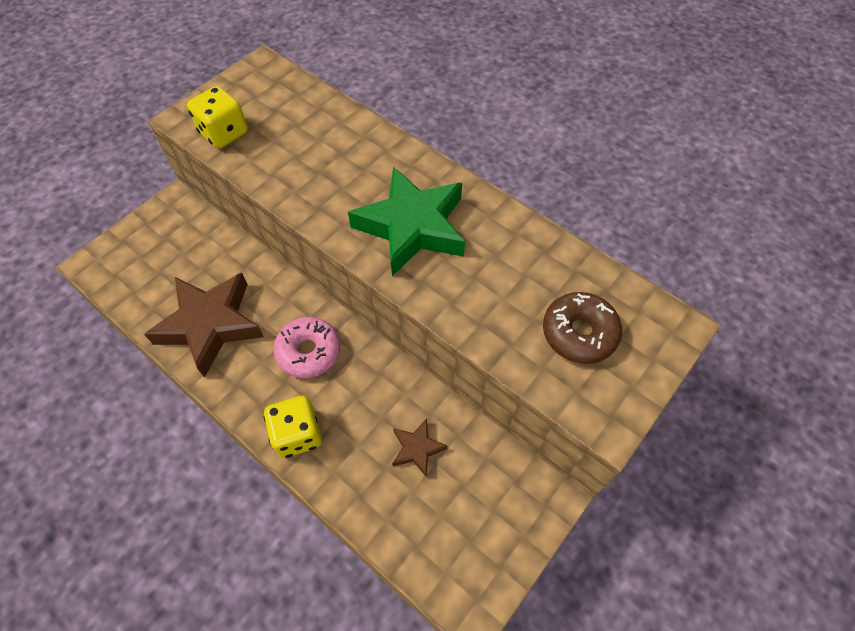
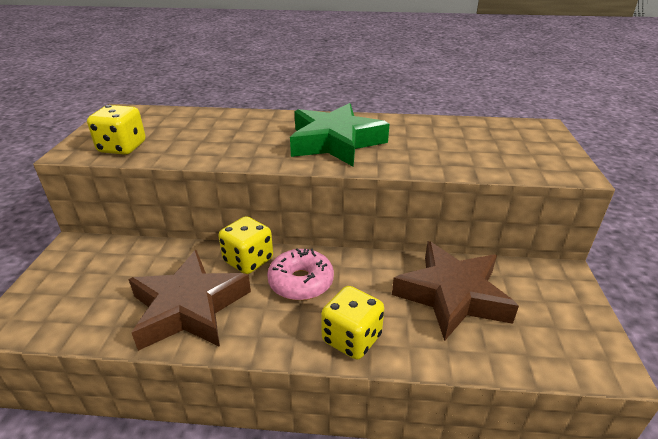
camera: 35 degrees left, 25 degrees down
(287, 301) = (248, 260): none -> yellow dice
(417, 449) = (452, 295): brown star -> brown star, size x2.13
(579, 333) = (502, 146): brown donut -> none

